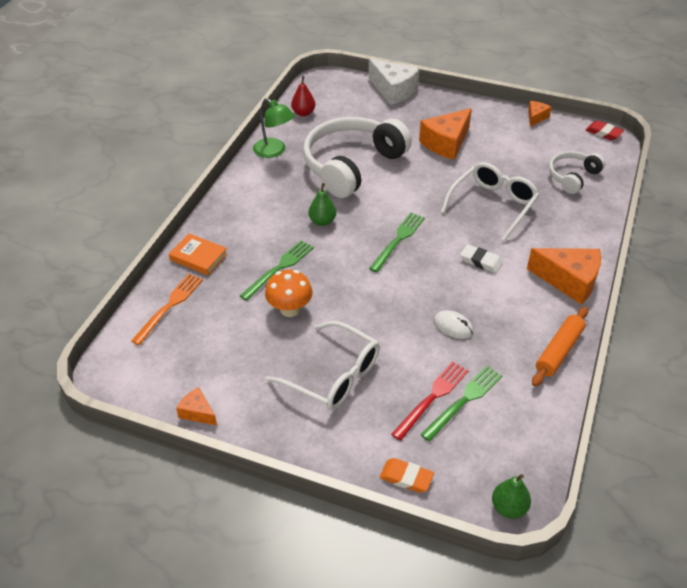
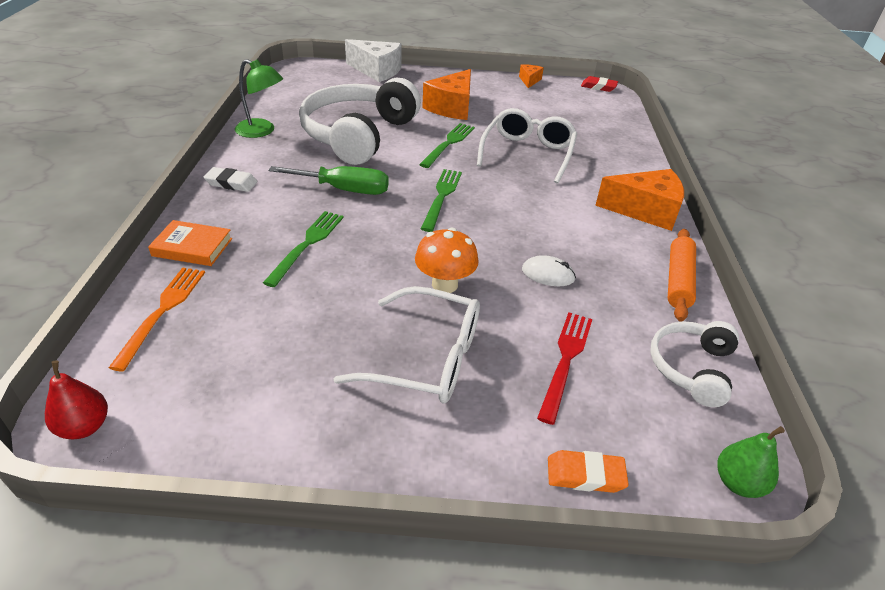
camera: 20 degrees left, 5 degrees down
(197, 412) = (240, 451): orange cheese -> none
(289, 309) = (337, 288): orange mushroom -> orange mushroom (444, 284)
(303, 113) = (285, 96): red pear -> red pear (84, 427)
(322, 221) = (344, 190): green pear -> green screwdriver
(464, 401) = (606, 356): green fork -> green fork (448, 144)
(481, 261) = (543, 205): white eraser -> white eraser (231, 183)
(573, 177) = (592, 122): white headphones -> white headphones (692, 368)

